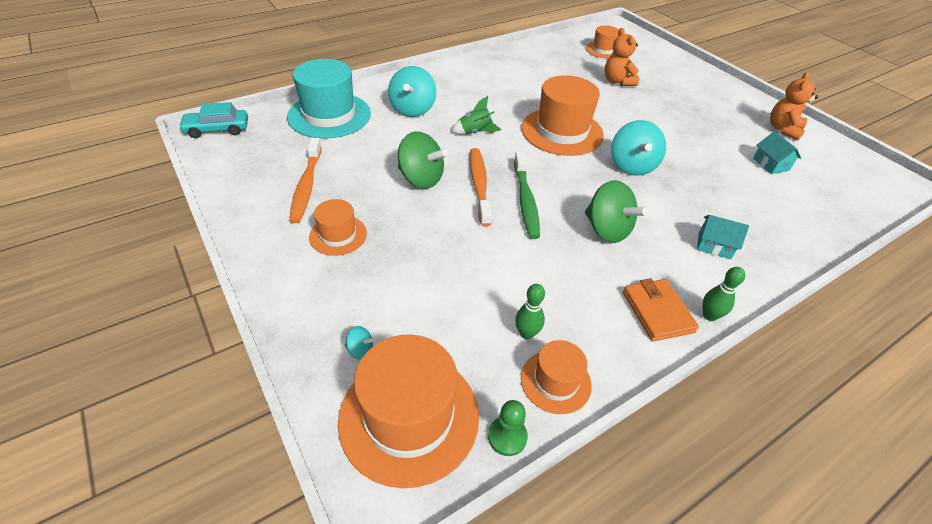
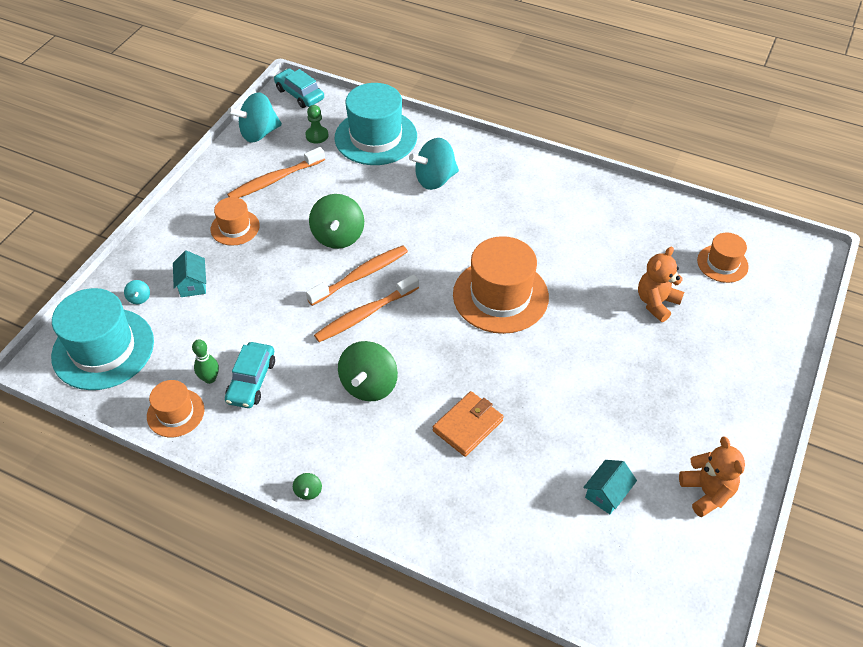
camera: 60 degrees right, 5 degrees up
(409, 416) = (103, 349): orange hat -> turquoise hat
(475, 132) = (439, 236): green rocket -> none
(507, 436) = (115, 404): green pawn -> green pawn (317, 135)
(525, 200) = (365, 314): green toothbrush -> orange toothbrush
(551, 302) = (251, 381): none -> turquoise car
(632, 166) = (489, 371): turquoise spinning top -> turquoise spinning top (258, 133)
(657, 312) = (288, 453): orange wallet -> orange wallet (467, 425)
(709, 315) = (308, 491): green bowling pin -> green spinning top
(714, 246) = (409, 473): turquoise house -> turquoise house (192, 284)
(783, 129) = (707, 492): orange teddy bear -> orange teddy bear turned 75 degrees clockwise

